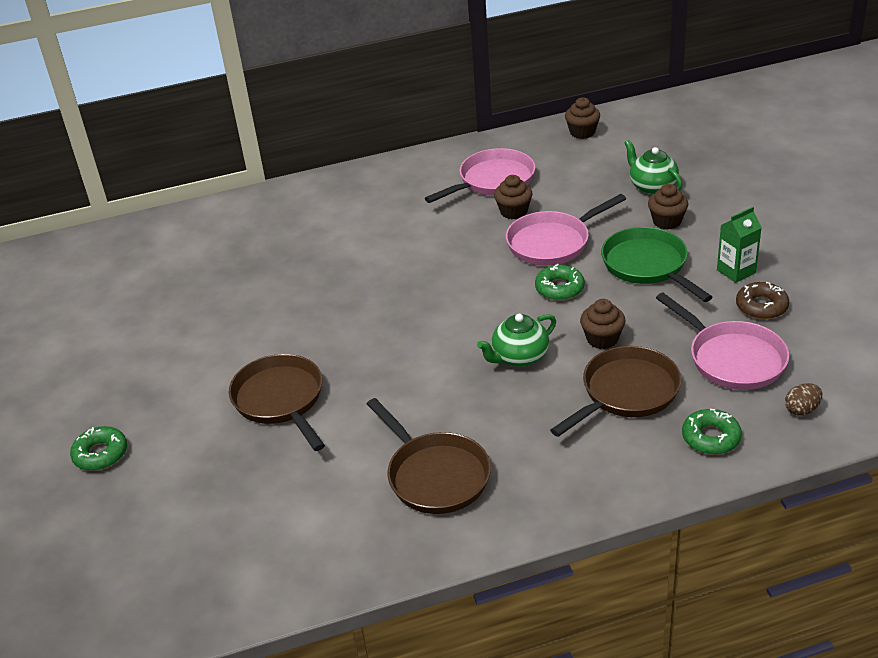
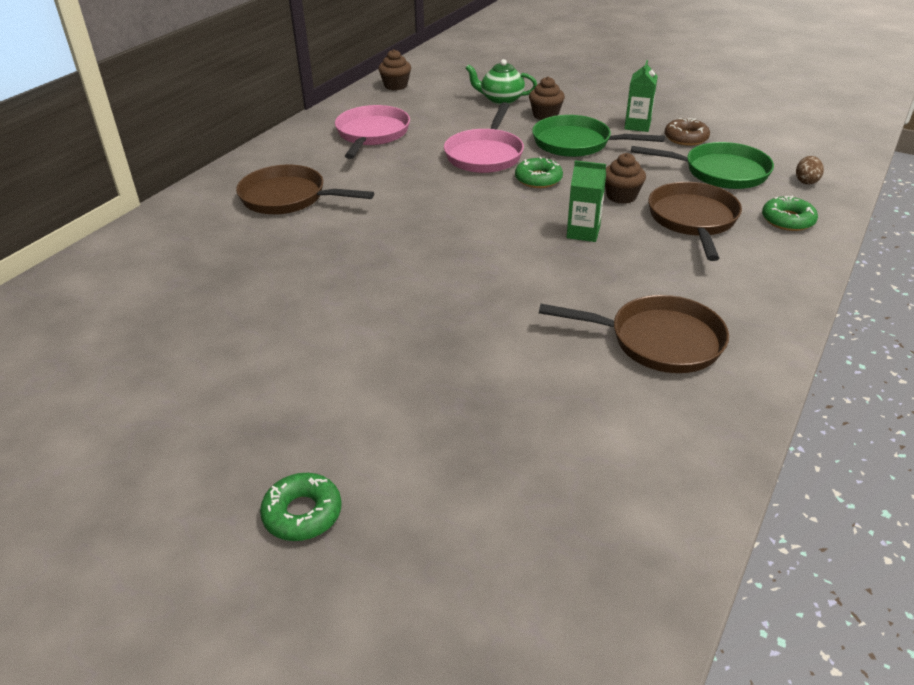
camera: 45 degrees left, 0 degrees up
(281, 400) = (432, 358): brown pan -> brown pan (288, 198)
(513, 211) = (422, 147): brown cupcake -> none
(519, 357) = (583, 232): green teapot -> green carton
(732, 359) = (720, 172): pink pan -> green pan

